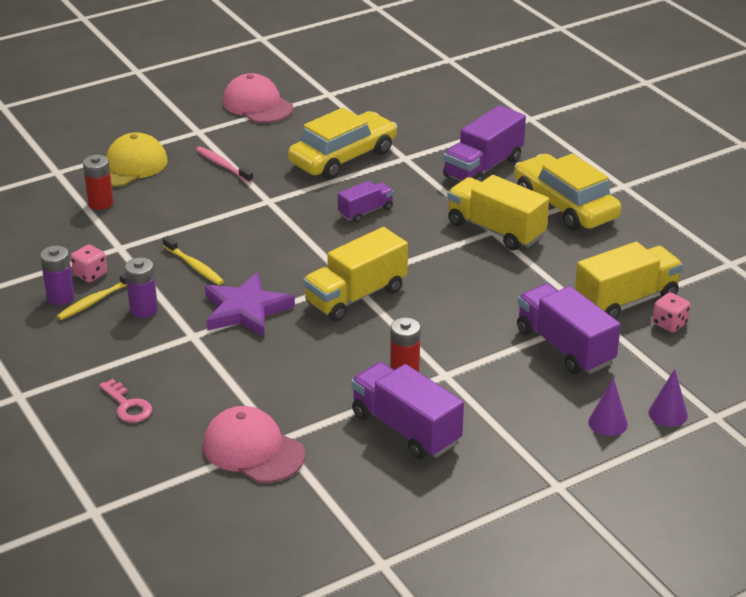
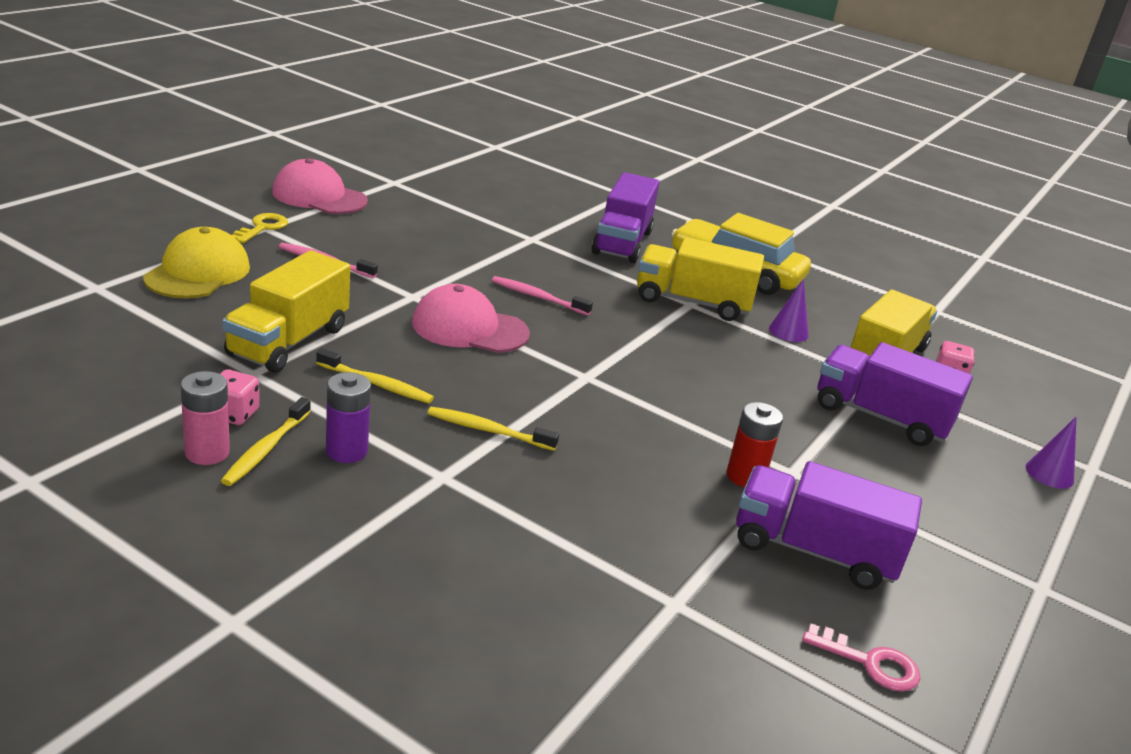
camera: 30 degrees left, 5 degrees down
(60, 297) = (207, 453): purple battery -> pink battery
(100, 203) = (187, 320): red battery -> none
(128, 406) = (423, 600): pink key -> pink key (870, 663)
(196, 131) = (262, 227): none -> yellow key
(246, 310) = (488, 430): purple star -> yellow toothbrush
(253, 450) = (655, 628): pink cap -> pink cap (469, 328)
(343, 157) = (464, 243): yellow car -> none
(356, 296) = (609, 393): yellow truck -> yellow truck (288, 341)
(365, 211) = (537, 297): purple truck -> pink toothbrush
(607, 423) = (1008, 496): purple cone -> purple cone (788, 331)

